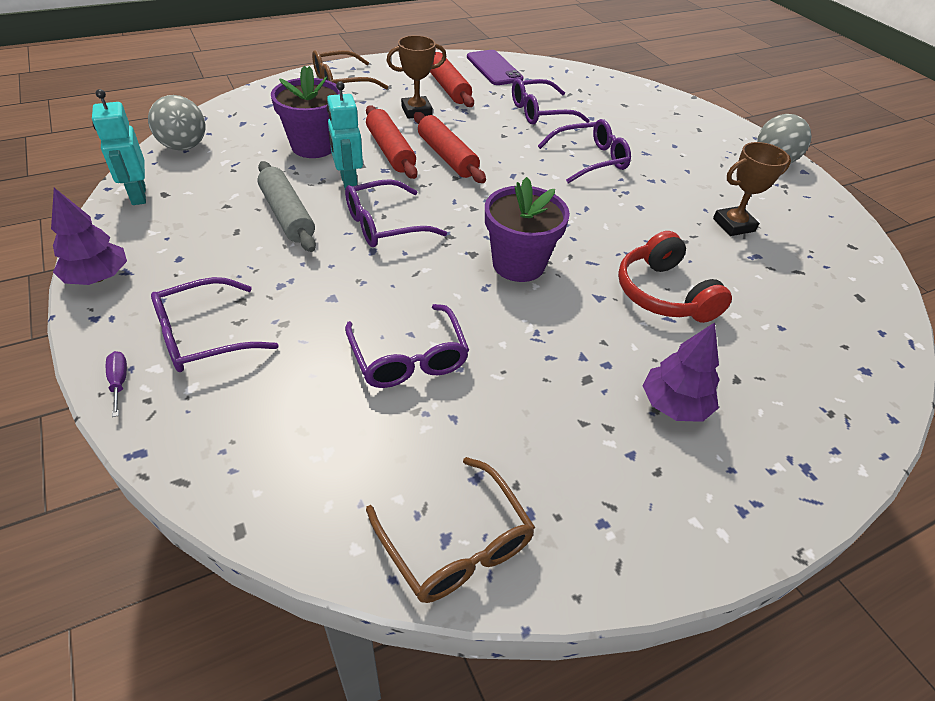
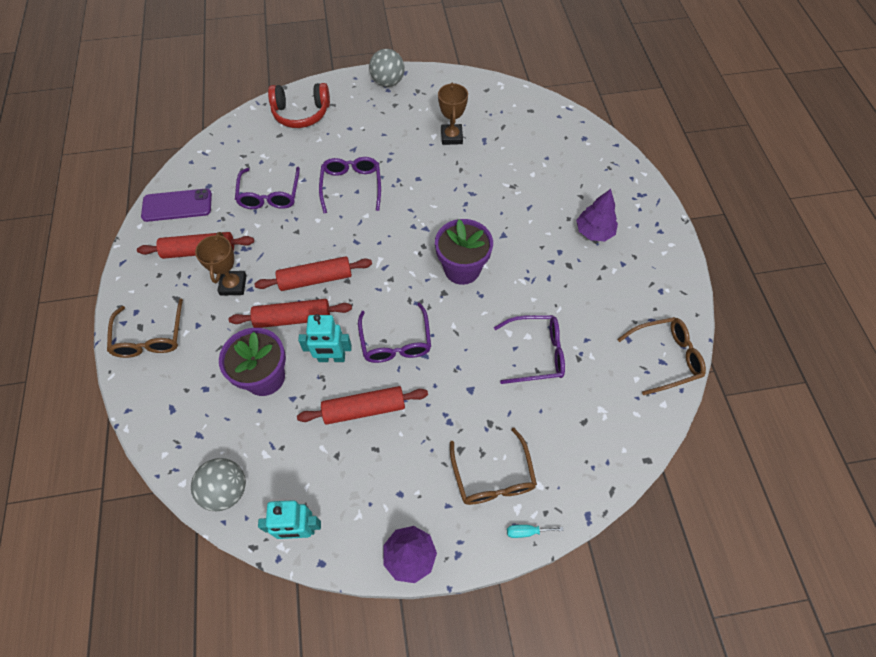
camera: 70 degrees left, 15 degrees up
(119, 382) = (526, 531): purple screwdriver -> turquoise screwdriver
(203, 336) = (493, 476): purple glasses -> brown glasses
(287, 215) = (364, 409): grey rolling pin -> red rolling pin
(664, 294) = (508, 201): red headphones -> red headphones (301, 113)

